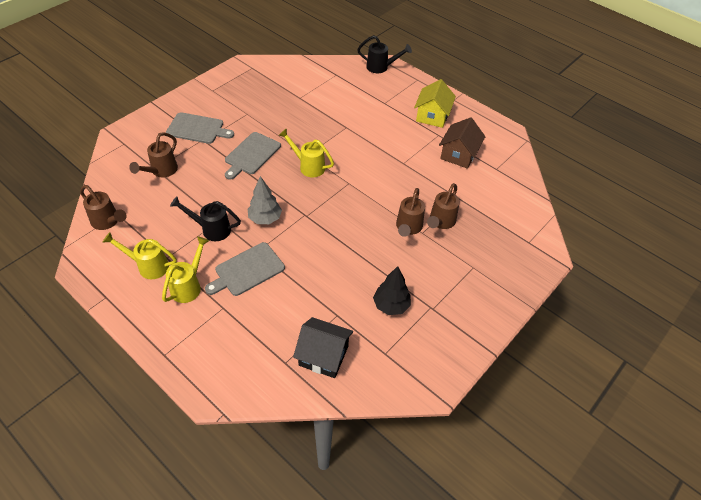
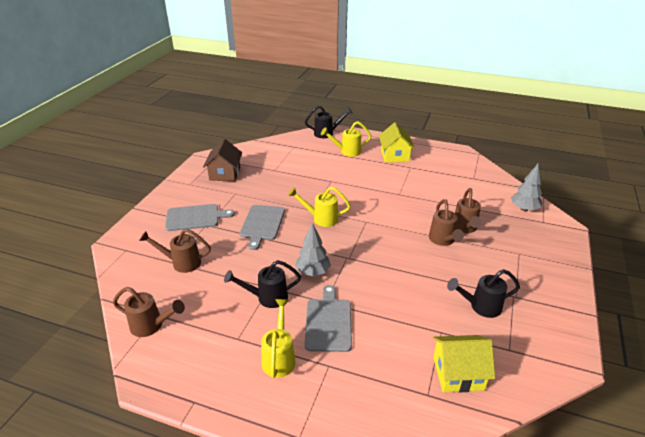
camera: 20 degrees left, 15 degrees down
(148, 266) = (223, 353): yellow watering can -> yellow watering can (347, 151)
(161, 171) = (181, 263): brown watering can -> brown watering can turned 90 degrees clockwise
(247, 270) = (328, 322): grey cutting board -> grey cutting board turned 150 degrees clockwise
(323, 356) = (458, 373): black house -> yellow house
(391, 305) = (480, 307): black tree -> black watering can
(458, 154) = (437, 176): brown house -> brown house (225, 174)
(521, 221) = (524, 209): none -> grey tree

